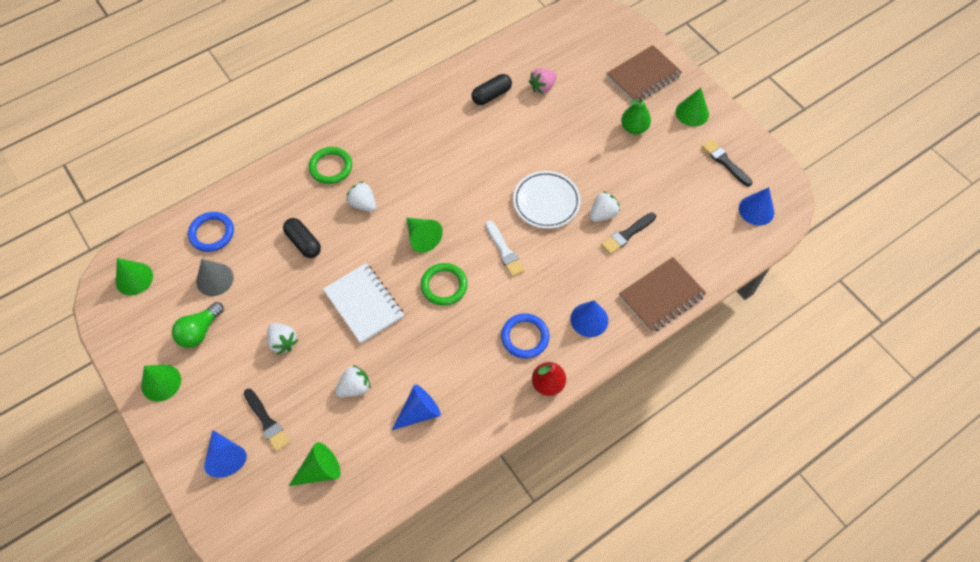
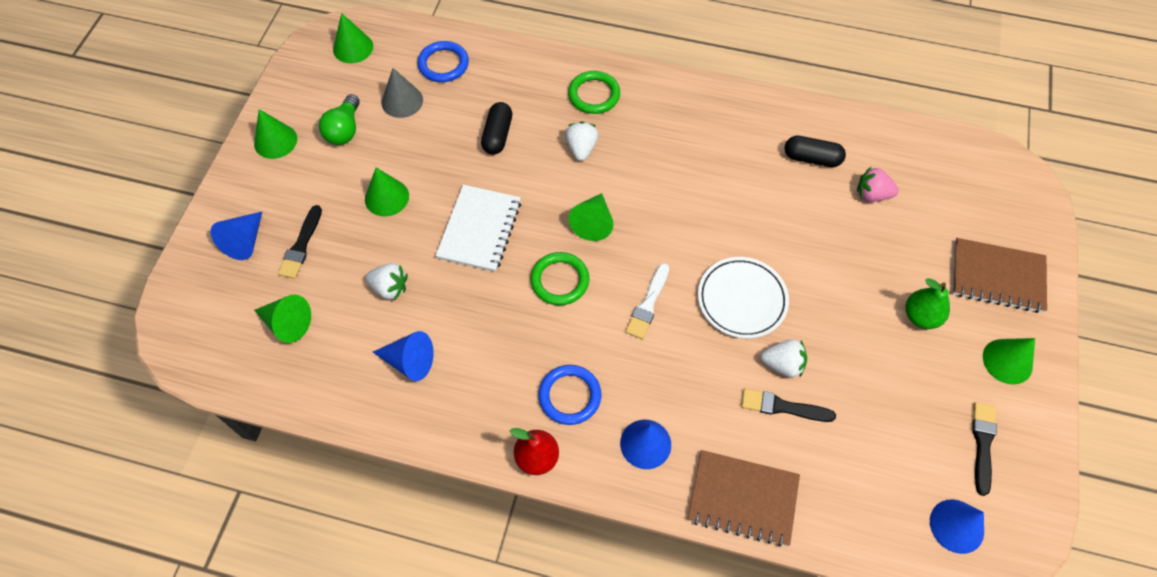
camera: 50 degrees right, 0 degrees up
(200, 331) = (344, 130): green light bulb -> green light bulb turned 75 degrees counterclockwise
(283, 342) = (387, 197): white strawberry -> green cone

